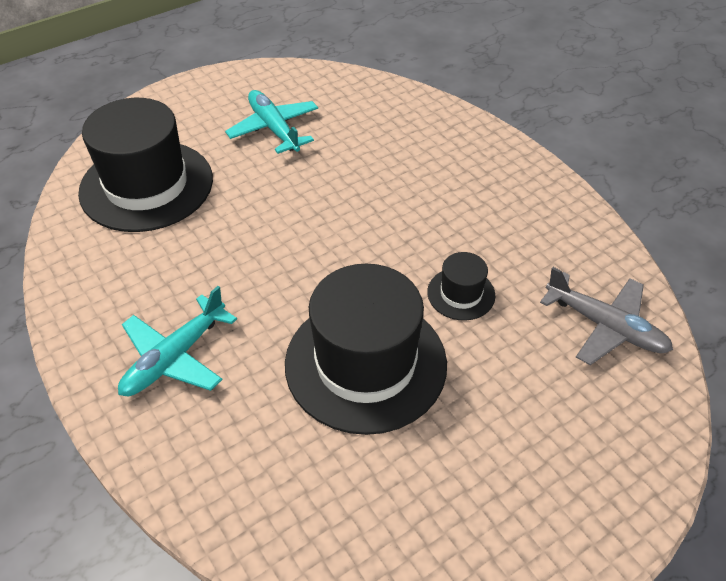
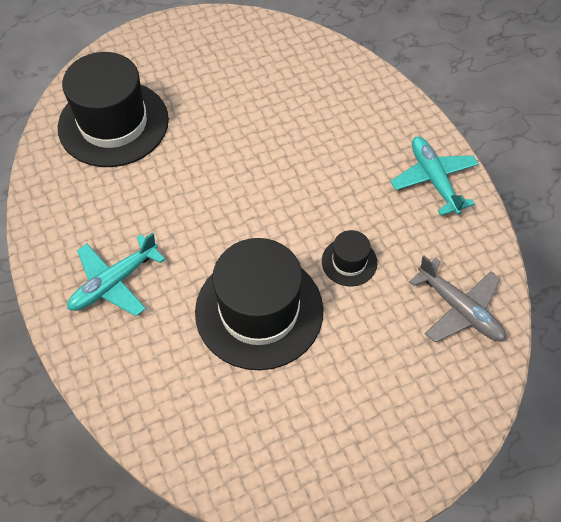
camera: 10 degrees right, 10 degrees up
(274, 129) = (227, 81): turquoise plane -> turquoise plane (433, 179)

